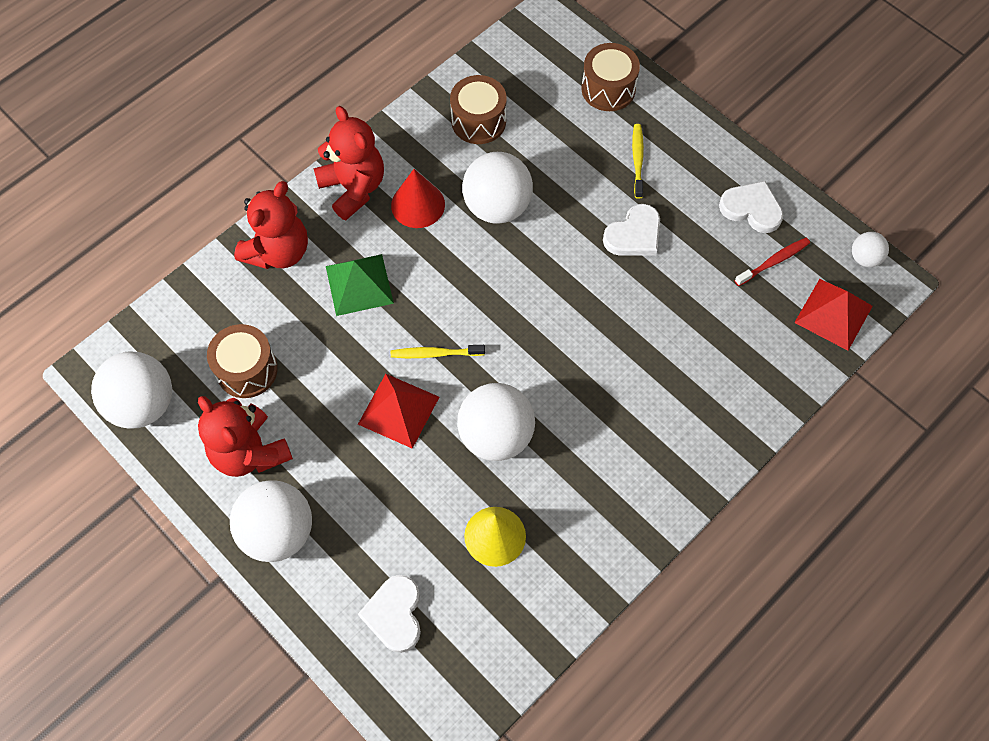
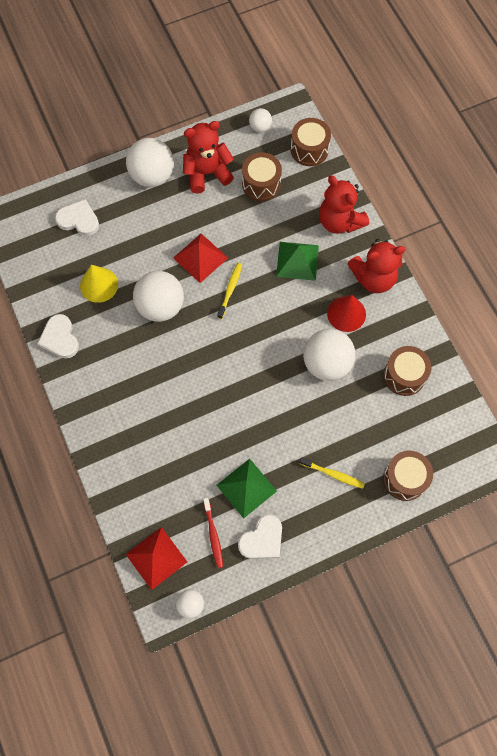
camera: 110 degrees right, 5 degrees up
(143, 404) = (260, 127): white ball -> white ball, size x0.50
(167, 324) = (309, 149): none -> brown drum
(634, 235) = (271, 446): white heart -> white heart (60, 338)
(699, 245) = (246, 488): none -> green pyramid

